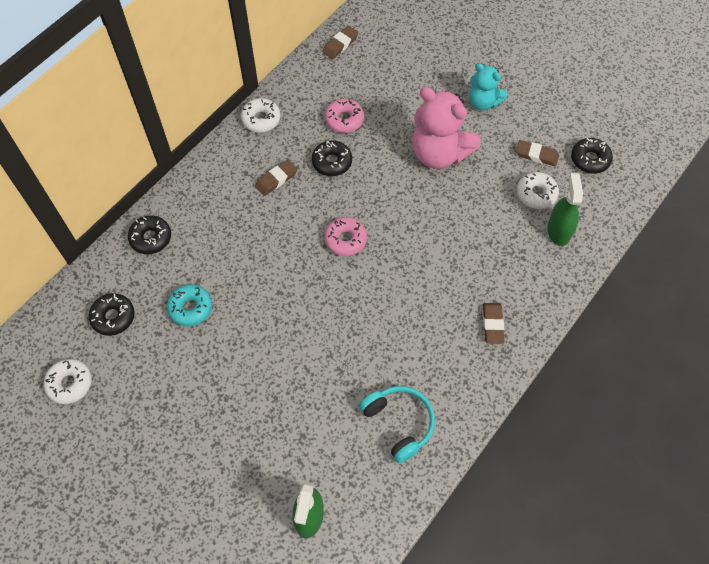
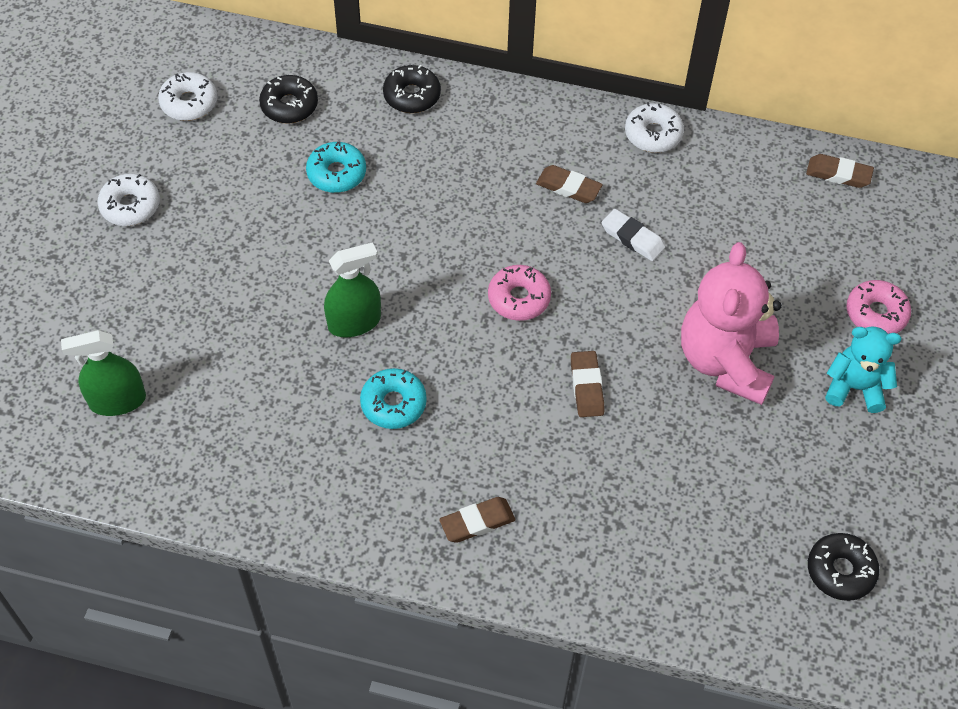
camera: 65 degrees right, 5 degrees down
(332, 162) = (632, 238): black donut -> white eraser
(344, 120) = (711, 226): pink donut -> pink donut (876, 313)
(390, 340) = (393, 404): none -> turquoise donut
(399, 423) = (279, 456): turquoise headphones -> none
(483, 102) = (854, 387): turquoise teddy bear -> turquoise teddy bear turned 90 degrees clockwise
(536, 155) = (802, 491): brown eraser -> brown eraser (587, 386)
(536, 194) = (729, 512): white donut -> white donut (130, 206)
(558, 231) = (681, 563): green spray bottle -> green spray bottle (354, 322)

